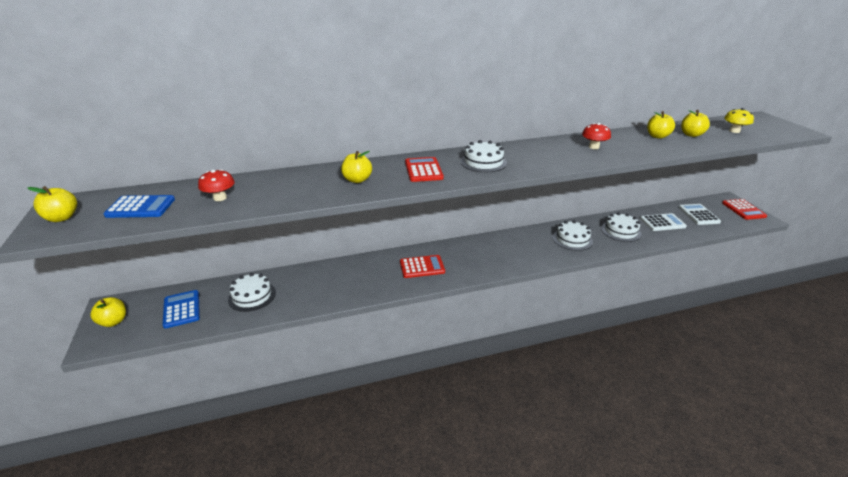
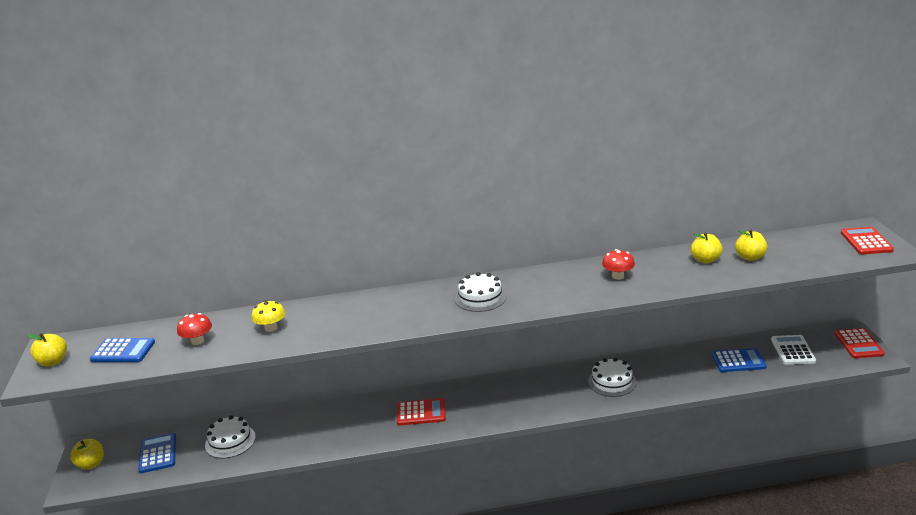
camera: 10 degrees right, 5 degrees down
(357, 180) = (337, 320): yellow apple -> none
(423, 170) = (410, 308): red calculator -> red calculator (866, 242)
(621, 231) = (678, 372): white cake -> none
(662, 223) = (738, 361): white calculator -> blue calculator
(734, 131) = (809, 251): yellow mushroom -> yellow mushroom (271, 328)

